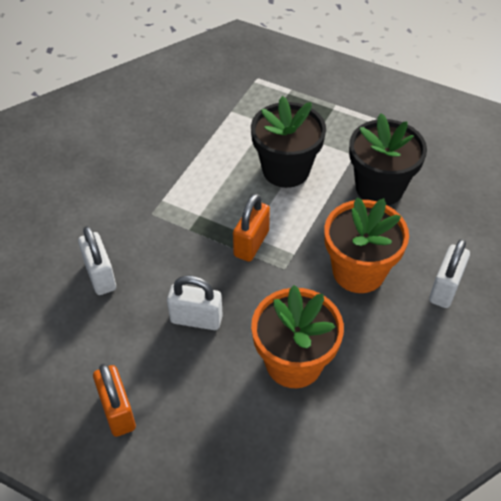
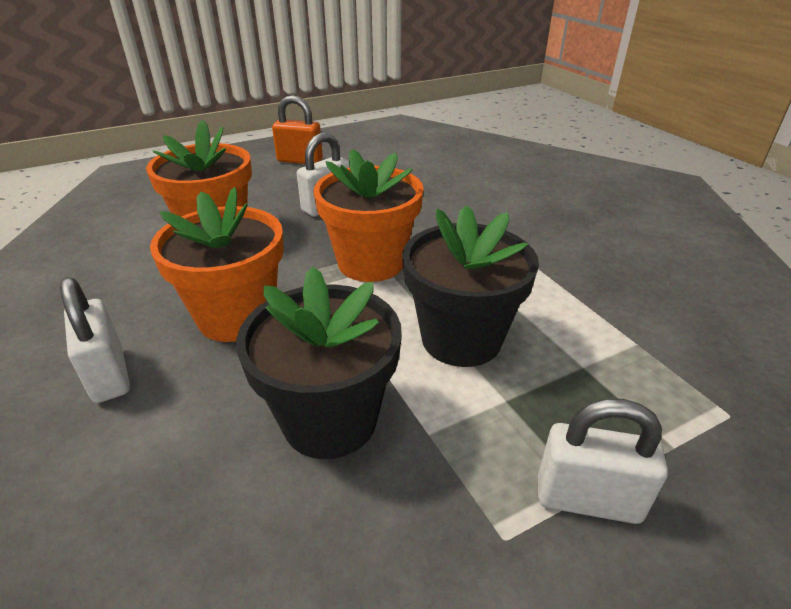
camera: 125 degrees right, 15 degrees down
(100, 276) = (428, 183): white padlock -> white padlock (587, 499)
(251, 243) = (371, 263): orange padlock -> orange flower pot

